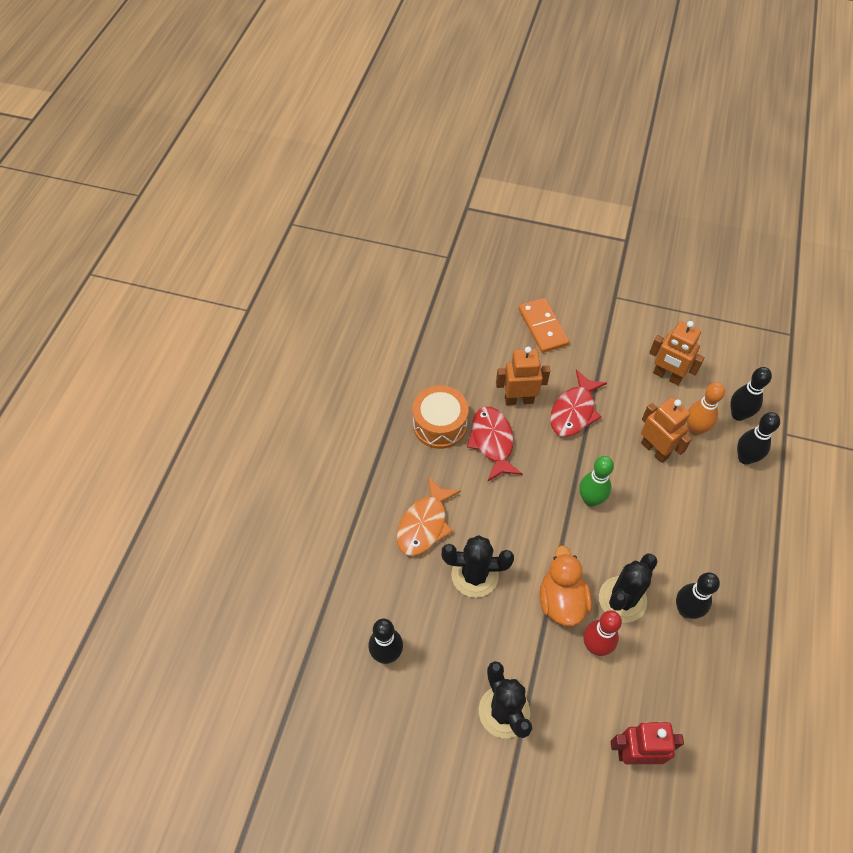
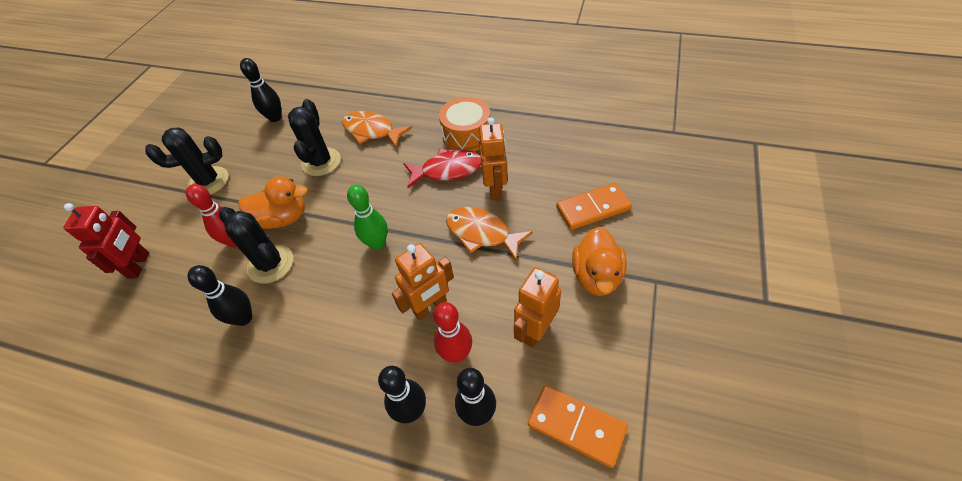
camera: 95 degrees right, 5 degrees down
(574, 411) = (482, 233): red fish -> orange fish
(613, 333) = (596, 276): none -> orange duck
(695, 429) = (456, 354): orange bowling pin -> red bowling pin
(735, 357) = (576, 426): none -> orange domino

